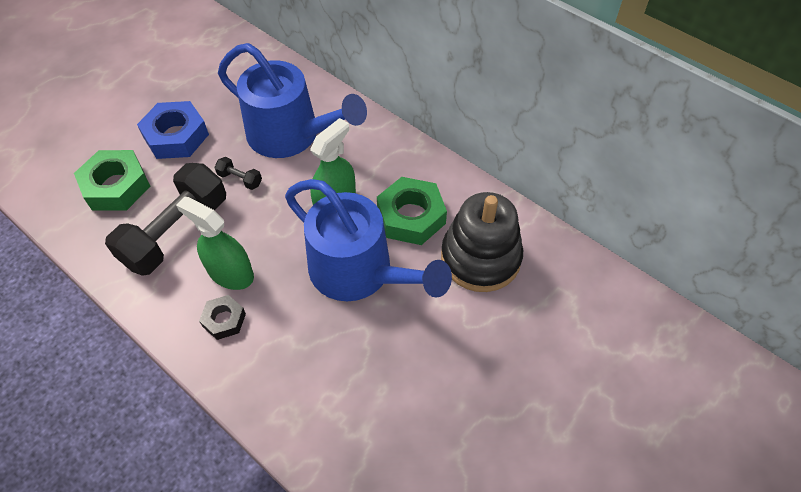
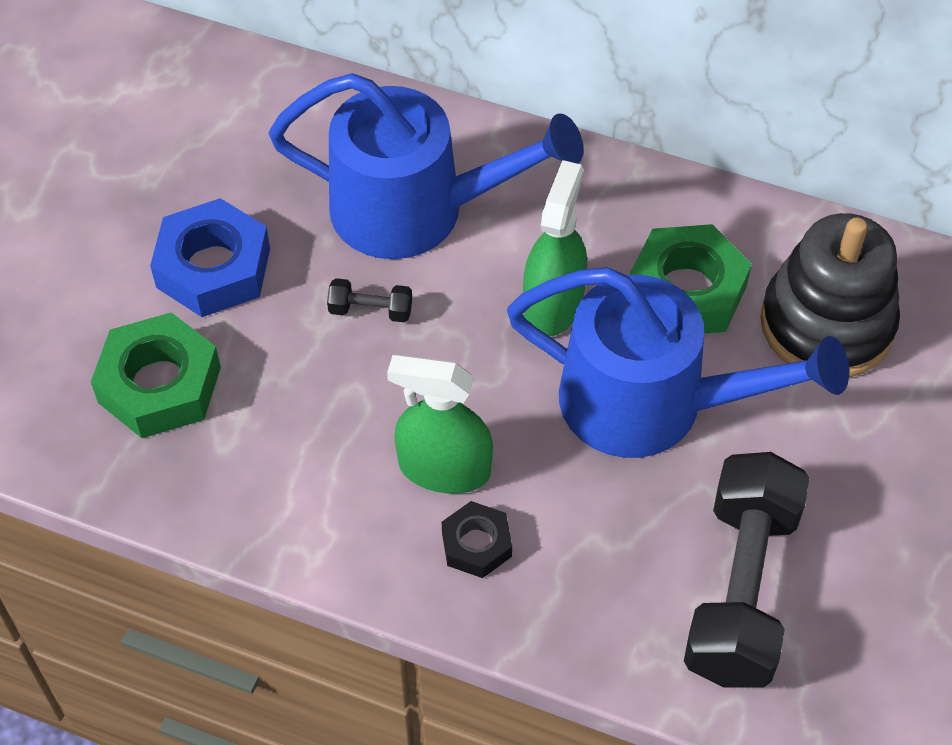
camera: 20 degrees left, 0 degrees up
(176, 232) = (312, 430): black dumbbell -> black dumbbell (740, 589)

